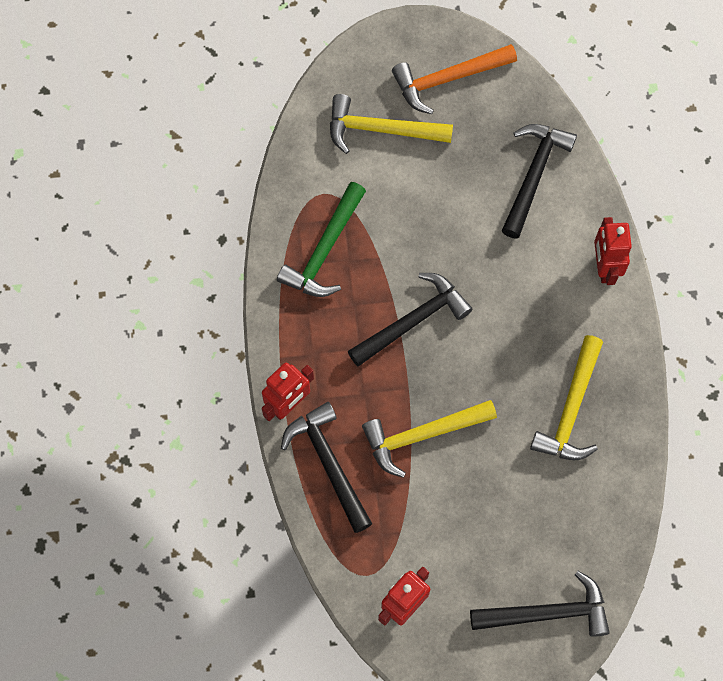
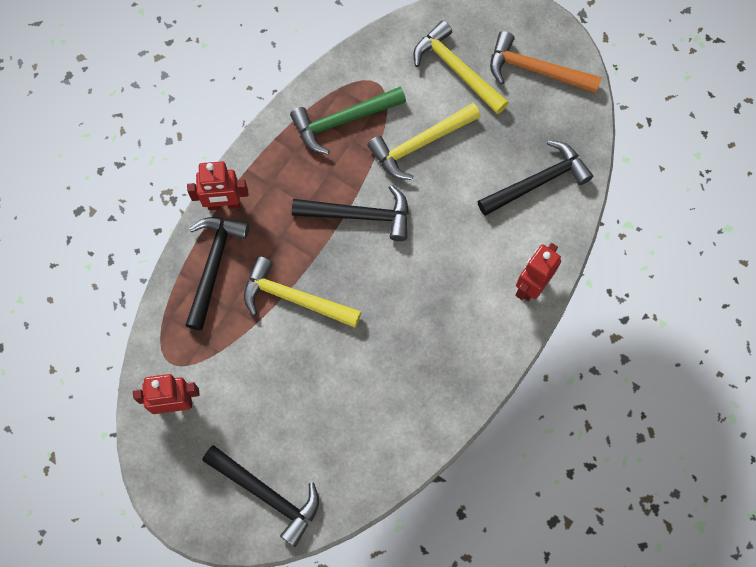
camera: 40 degrees right, 0 degrees up
(571, 409) = (416, 366): yellow hammer -> yellow hammer (420, 144)

